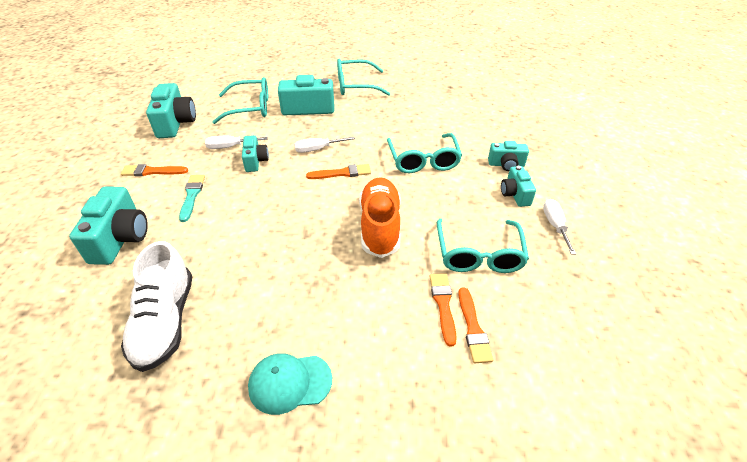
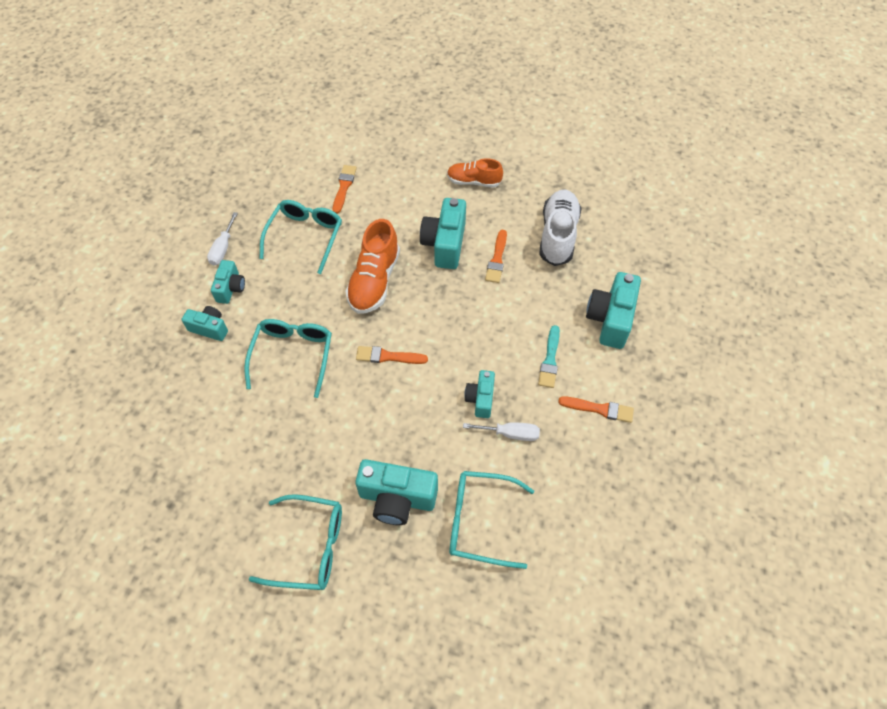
camera: 165 degrees left, 15 degrees up
(176, 123) = (585, 506): turquoise camera -> turquoise camera (445, 244)
(289, 383) = (473, 181): turquoise cap -> orange shoe
(317, 149) = (405, 403): white screwdriver -> none
(443, 305) = (355, 206): orange brush -> orange brush (497, 259)

